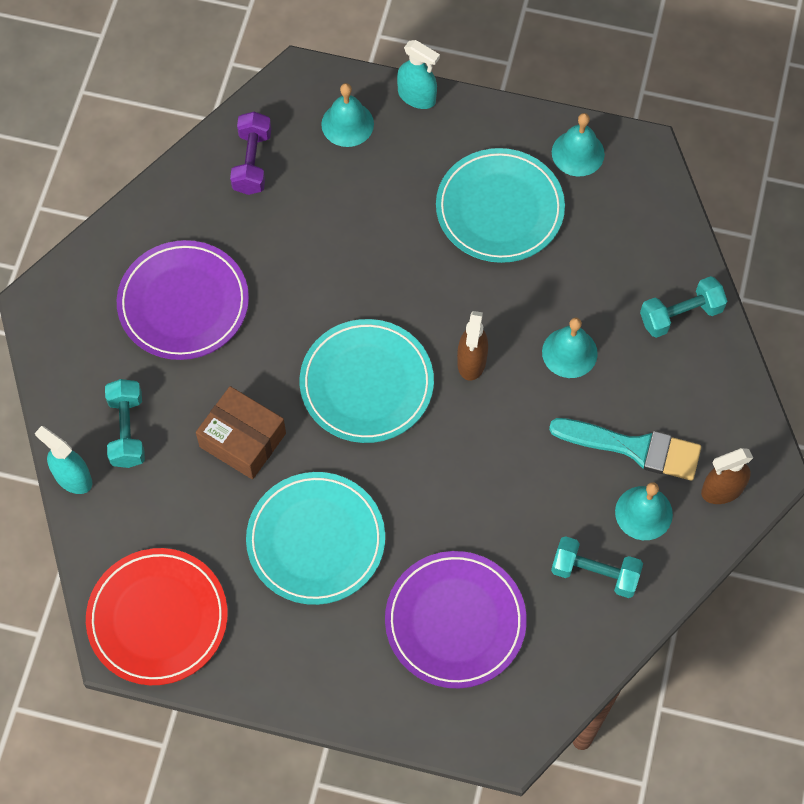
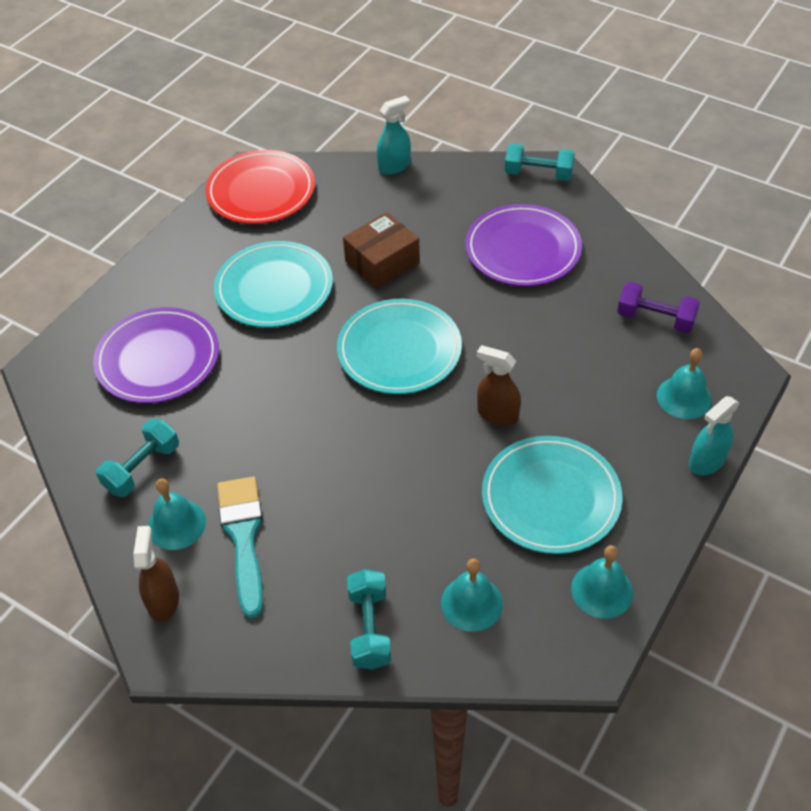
camera: 110 degrees right, 15 degrees down
(127, 430) = (420, 200): turquoise dumbbell -> turquoise dumbbell (538, 174)
(471, 361) = (390, 431): brown spray bottle -> brown spray bottle (497, 414)
(569, 352) = (367, 512): turquoise bell -> turquoise bell (471, 603)
(634, 448) = (243, 537): turquoise brush -> turquoise brush turned 135 degrees clockwise

